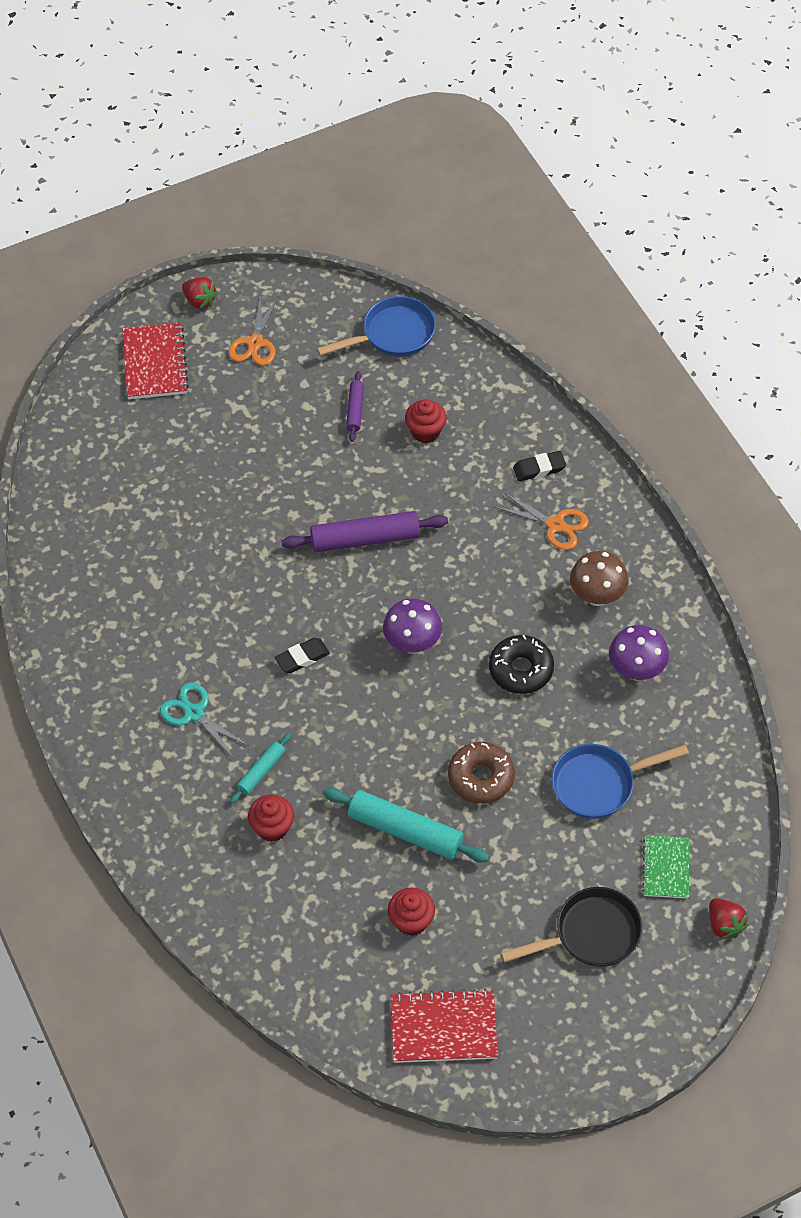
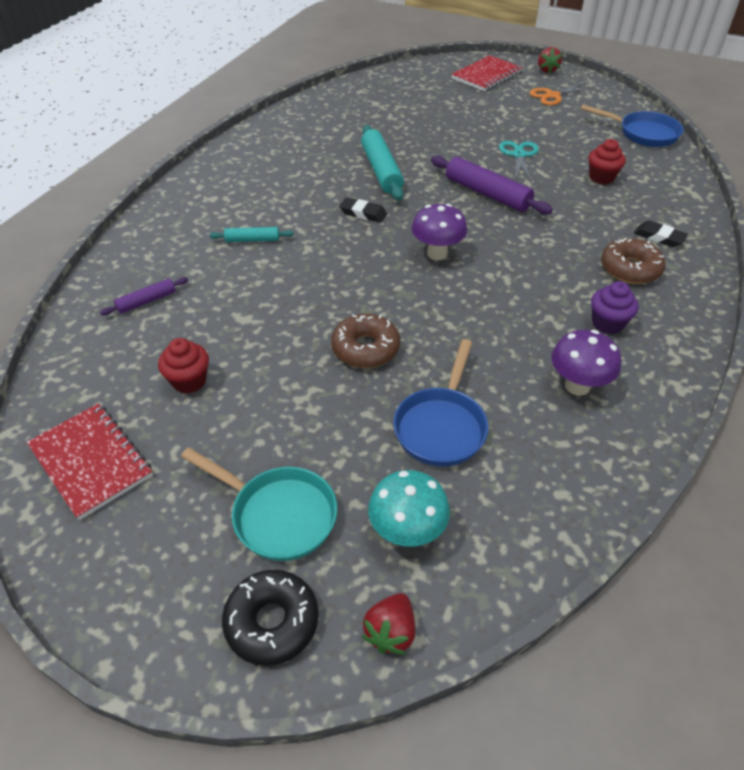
camera: 50 degrees right, 10 degrees down
(194, 713) = (268, 193): turquoise scissors -> turquoise scissors (519, 155)
(272, 827) = (210, 267): red cupcake -> none
(355, 410) = (569, 146): purple rolling pin -> purple rolling pin (146, 301)
(405, 831) = (272, 333): turquoise rolling pin -> turquoise rolling pin (381, 170)
(521, 669) = (487, 318): black donut -> black donut (272, 622)
(555, 525) = (630, 269): orange scissors -> brown donut
(591, 934) = (278, 514): black pan -> turquoise pan
(597, 596) = (607, 323): brown mushroom -> purple cupcake
(599, 784) = (441, 426): blue pan -> blue pan turned 105 degrees counterclockwise
(666, 868) = (407, 532): green notebook -> turquoise mushroom

